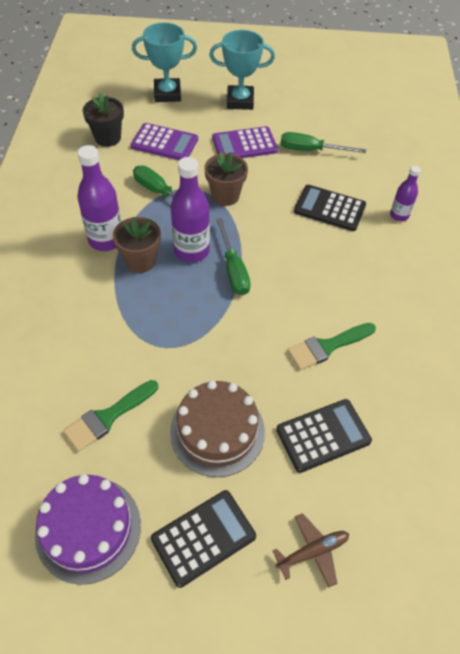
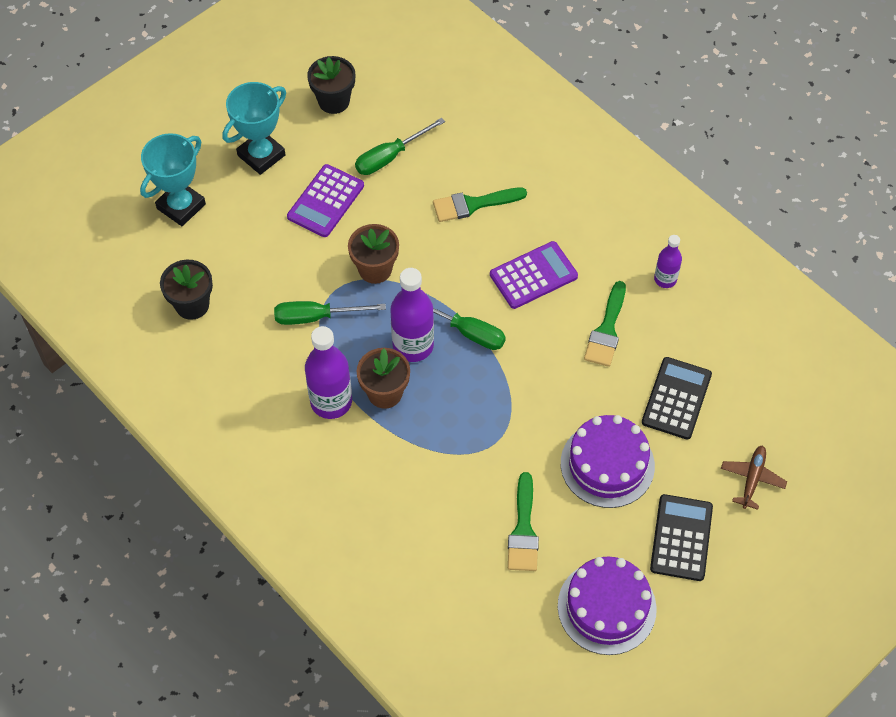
camera: 45 degrees left, 5 degrees up
(164, 143) = (252, 263): purple calculator -> purple calculator (533, 275)
(217, 431) = (607, 464): brown cake -> purple cake
(314, 105) = (334, 101): none -> black flower pot
(329, 208) = (473, 204): black calculator -> green brush
(399, 215) = (533, 162): purple bottle -> purple bottle (665, 279)

